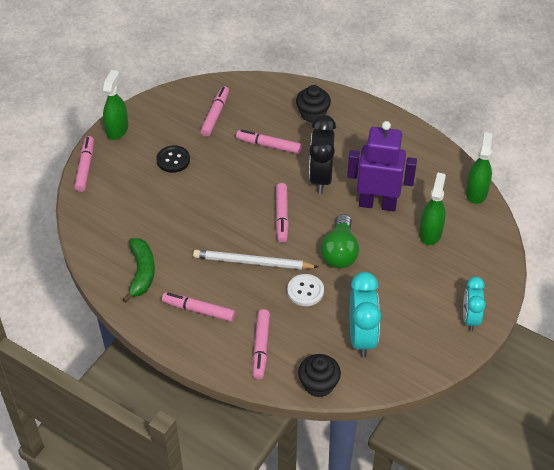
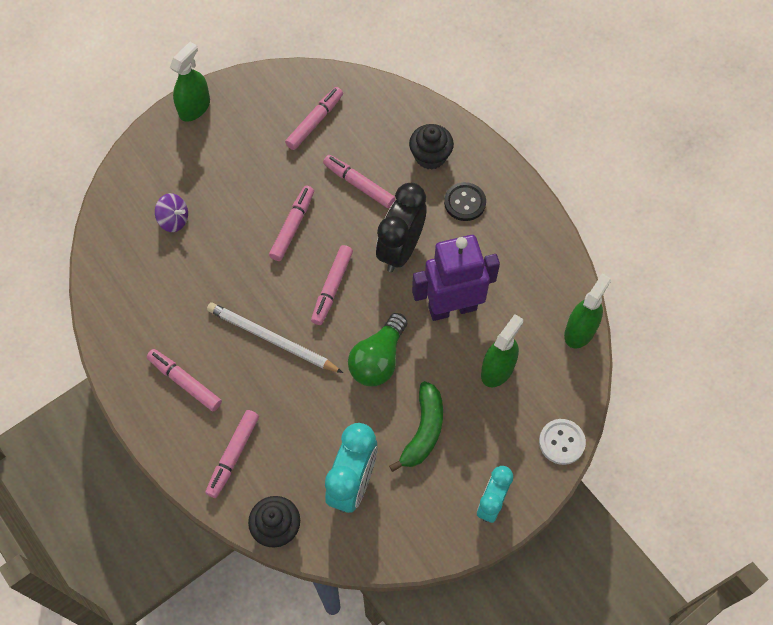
camera: 20 degrees right, 15 degrees up
(85, 167) = (138, 149): pink marker -> pink marker (292, 227)
(137, 206) = (174, 220): none -> purple spinning top
(142, 273) = (143, 311): green banana -> green banana (423, 431)
(173, 160) = (240, 170): black button -> black button (465, 202)
(305, 291) = (315, 398): white button -> white button (561, 442)
(377, 204) = (452, 308): purple robot -> purple robot turned 45 degrees counterclockwise

